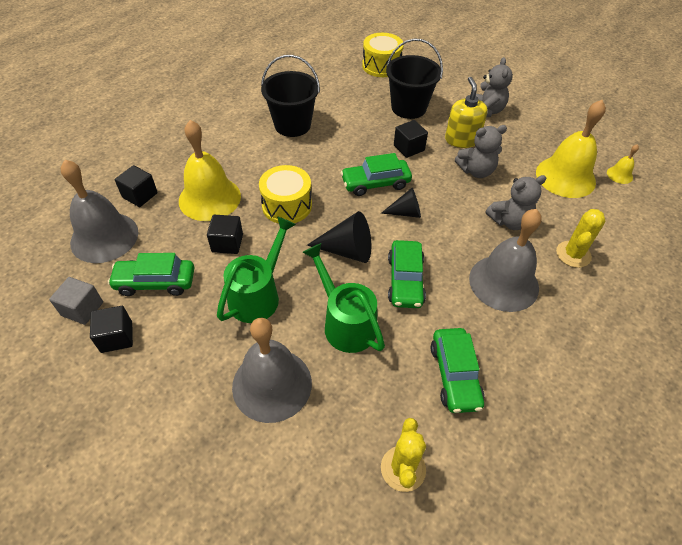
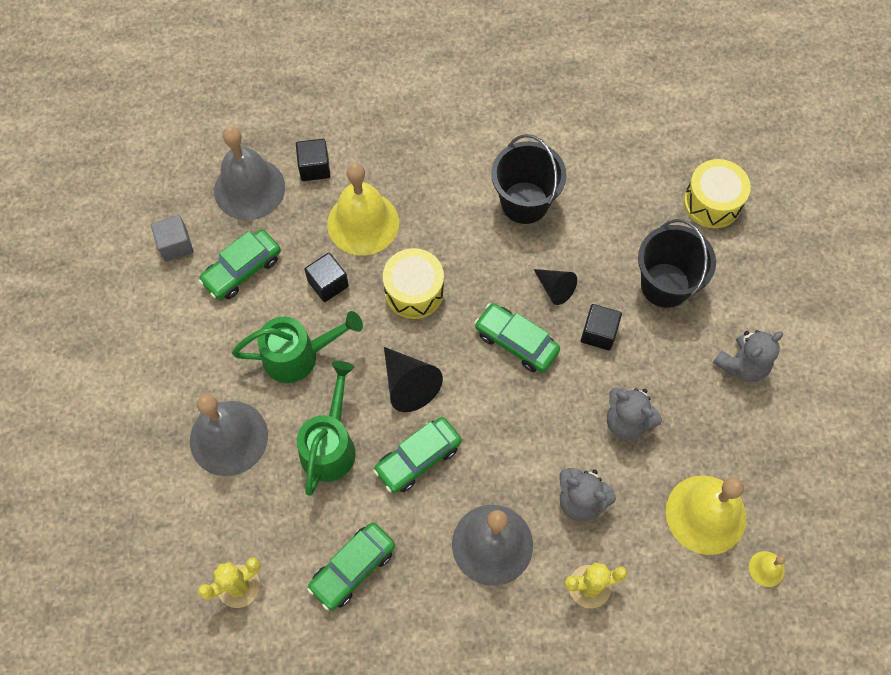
camera: 50 degrees right, 15 degrees up
(116, 337) = (174, 293): black cube -> none
(155, 282) = (242, 270): green car -> green car turned 90 degrees counterclockwise
(406, 212) = (502, 398): black cone -> black cone (555, 288)
(462, 139) = (665, 373): yellow soap dispenser -> none

